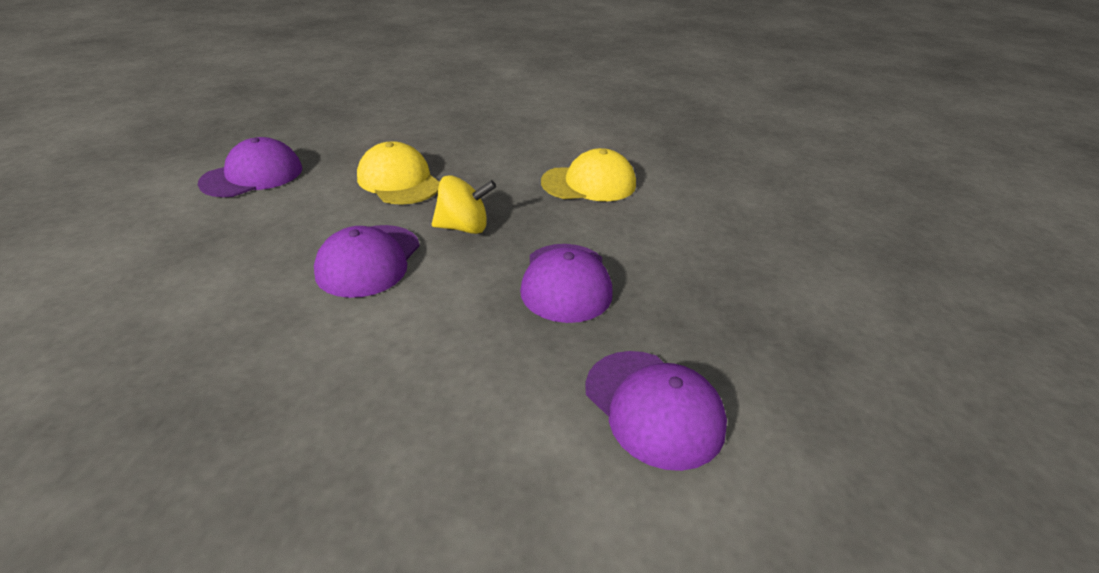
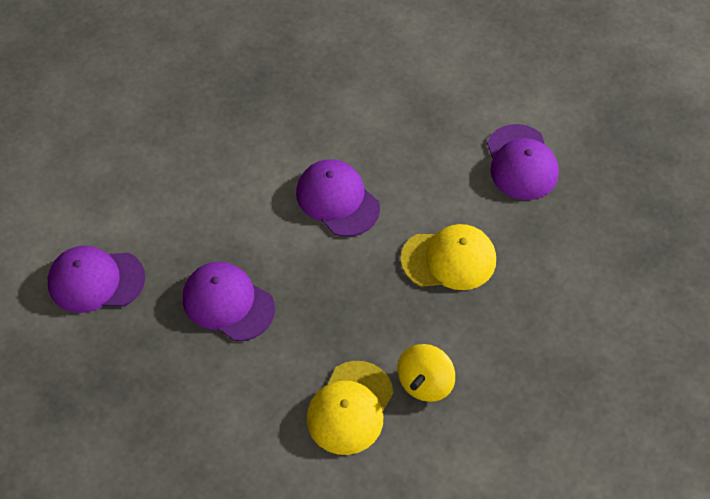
camera: 125 degrees right, 20 degrees up
(464, 227) = (341, 274): yellow spinning top -> yellow spinning top (425, 383)

